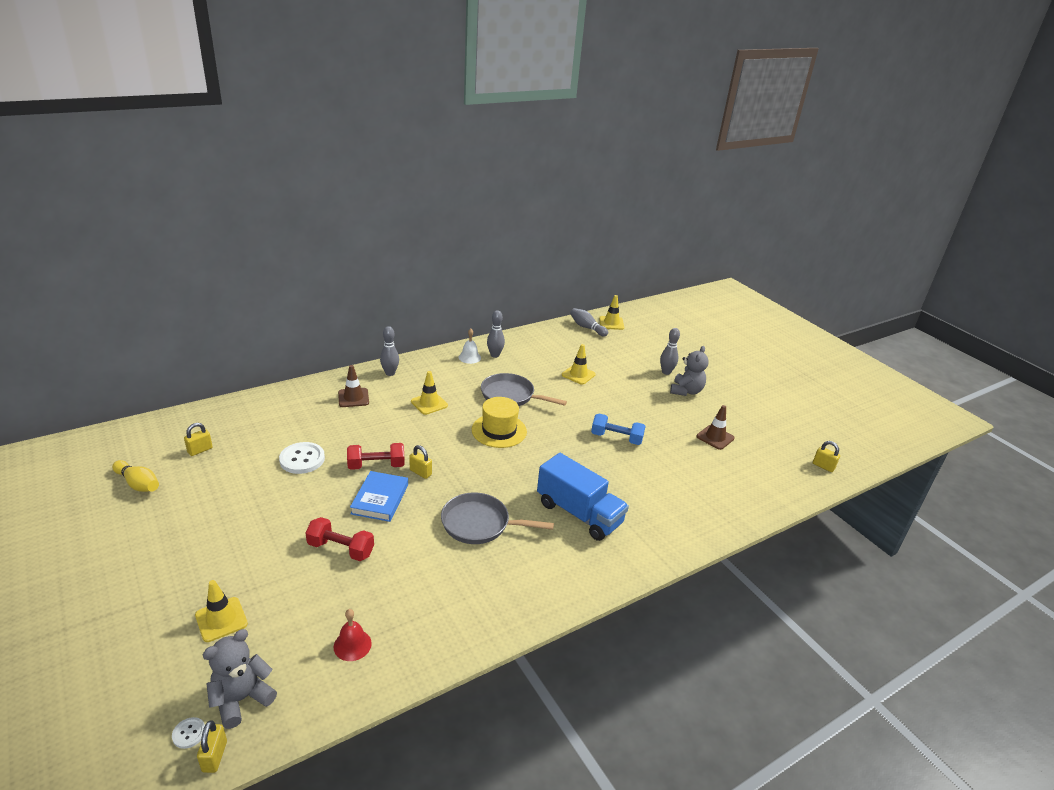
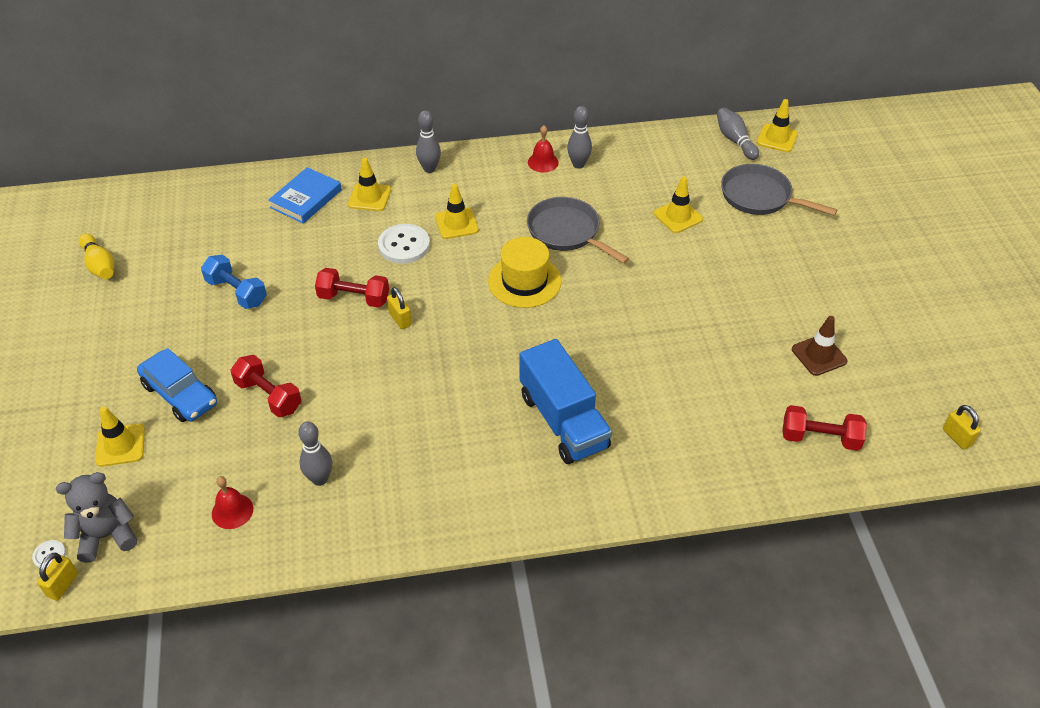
camera: 25 degrees right, 15 degrees up
(200, 450) = (174, 235): yellow padlock -> none
(260, 566) = (180, 394): none -> blue car
(302, 459) = (276, 271): white button -> white button (404, 245)
(353, 398) = (369, 197): brown traffic cone -> yellow traffic cone
(380, 499) = (338, 343): blue book -> blue book (306, 199)
(469, 357) = (543, 162): white bell -> red bell
(480, 524) = (436, 404): grey pan -> grey pan (760, 197)
(616, 438) = (675, 325): blue dumbbell -> blue dumbbell (236, 292)
(666, 372) = (811, 236): grey bowling pin -> grey bowling pin (320, 479)
(686, 391) = (822, 273): grey teddy bear -> none
(748, 485) = (820, 438): none -> red dumbbell

